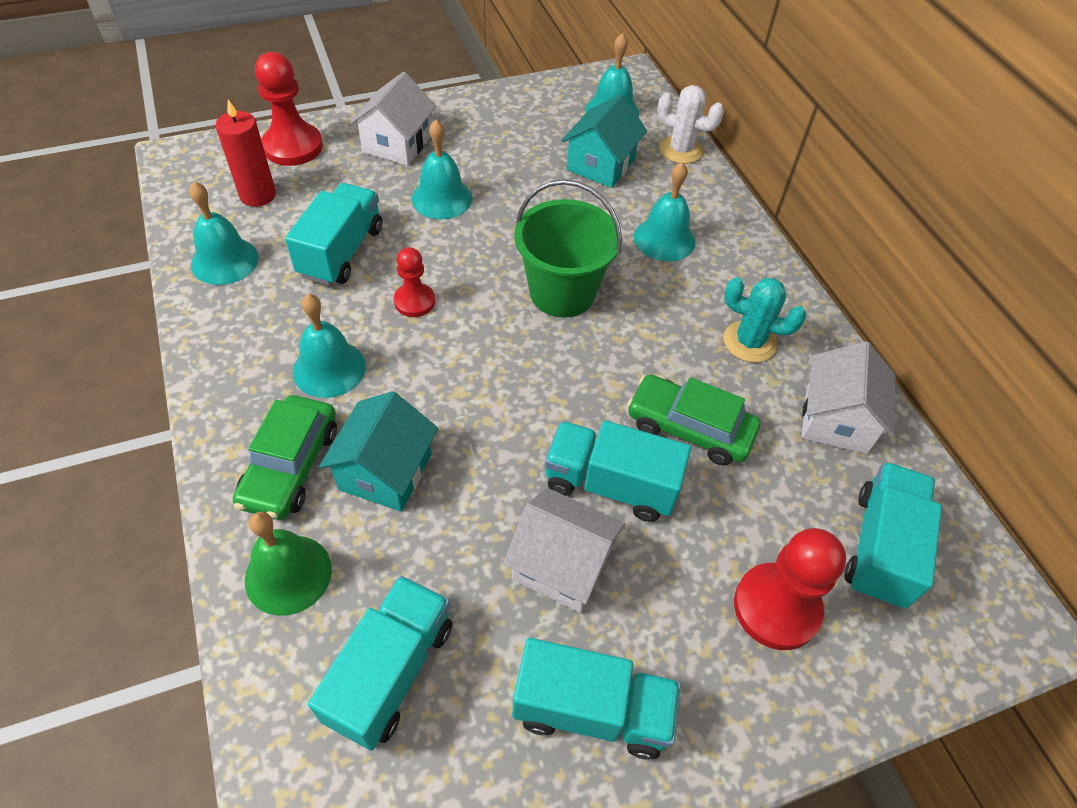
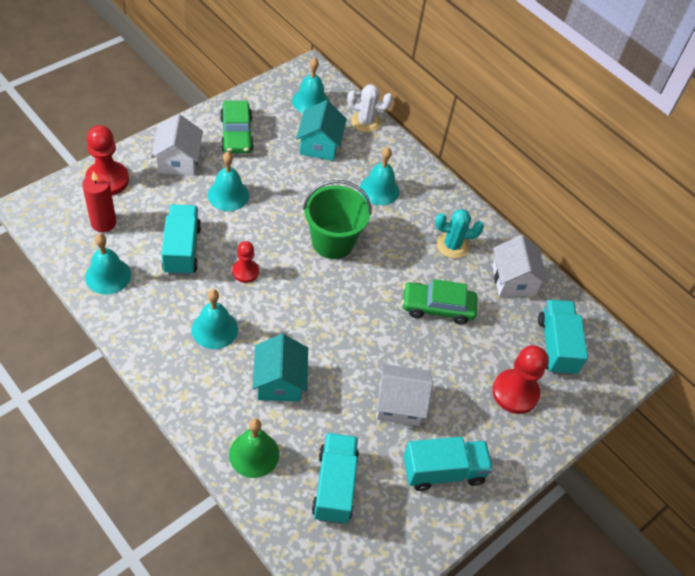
camera: 25 degrees left, 0 degrees up
(290, 466) = (223, 394): green car -> green car (236, 134)
(610, 484) = (407, 352): turquoise truck -> none

